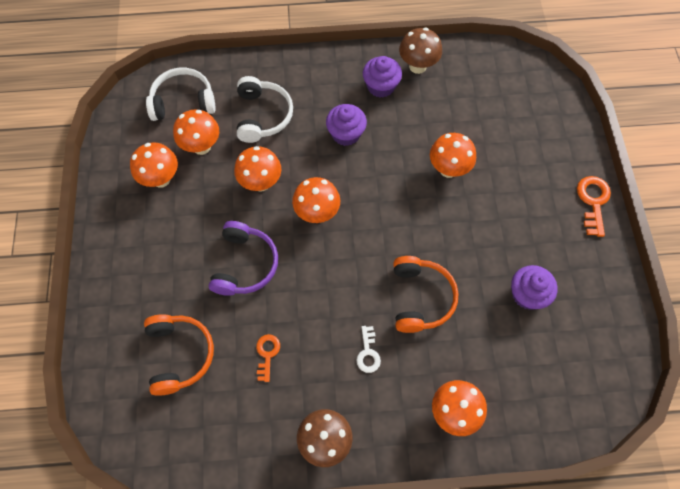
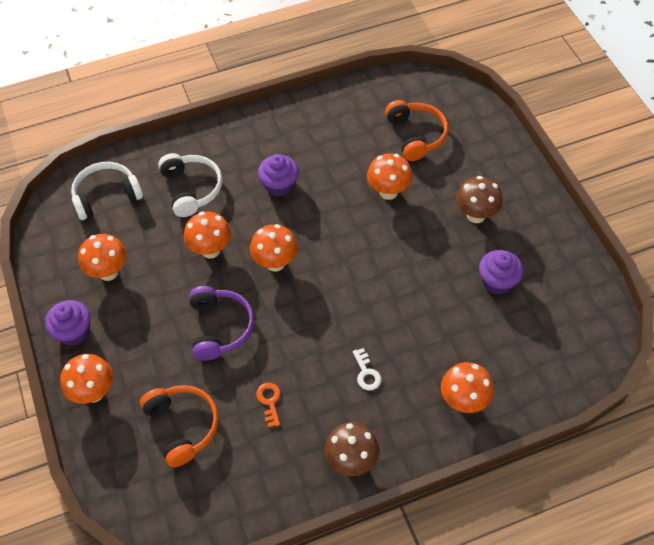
camera: 15 degrees left, 10 degrees down
(201, 146) = (139, 232): orange mushroom -> orange mushroom (94, 392)
(381, 86) = (299, 134): purple cupcake -> purple cupcake (73, 332)
(417, 66) = (328, 108): brown mushroom -> brown mushroom (476, 215)
(420, 298) = (400, 311): orange headphones -> orange headphones (416, 135)
(593, 202) = (531, 186): orange key -> none

